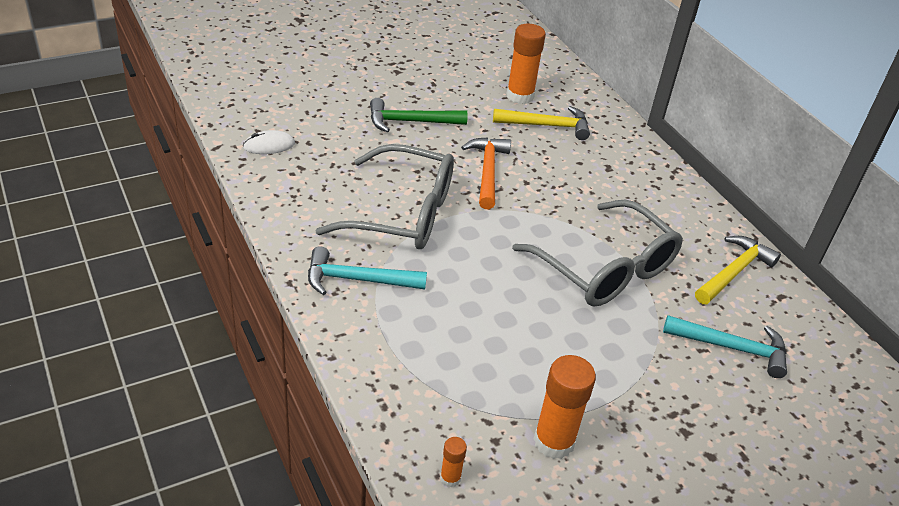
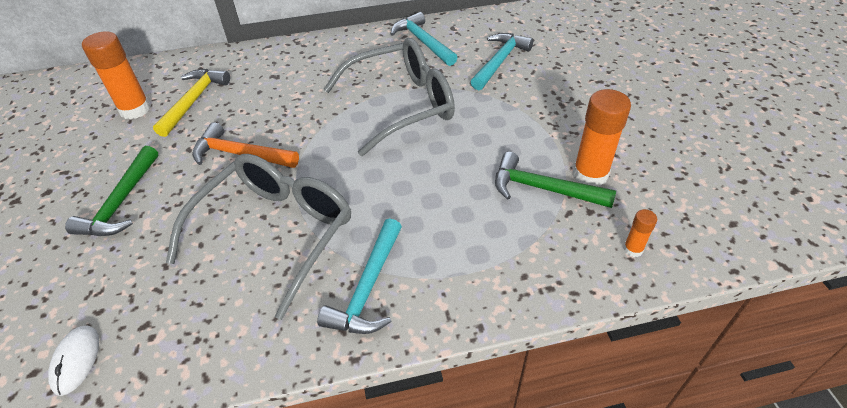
camera: 70 degrees left, 5 degrees up
(516, 398) = (543, 189): none -> green hammer
(733, 272) = (423, 42): yellow hammer -> turquoise hammer

